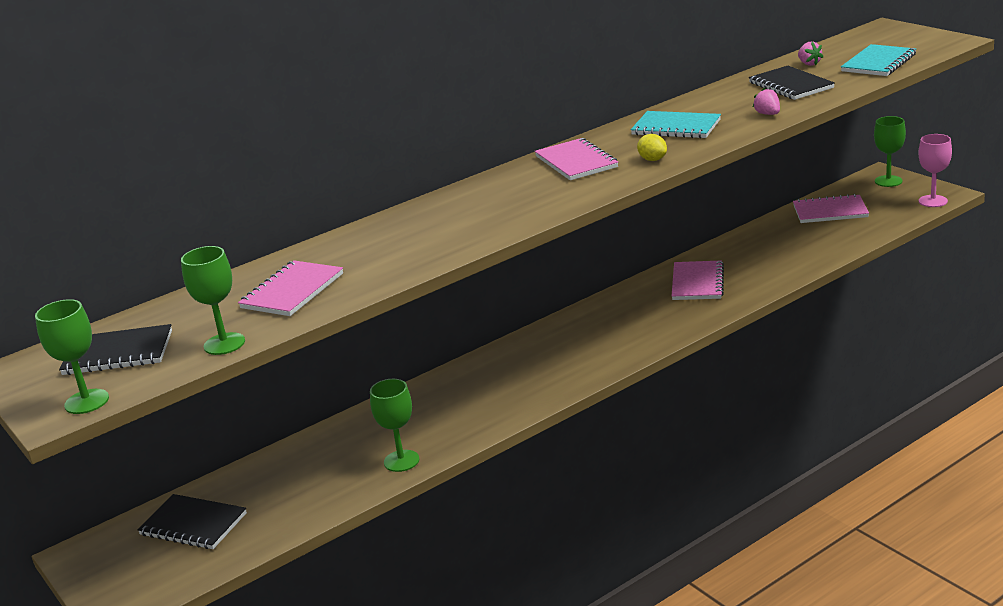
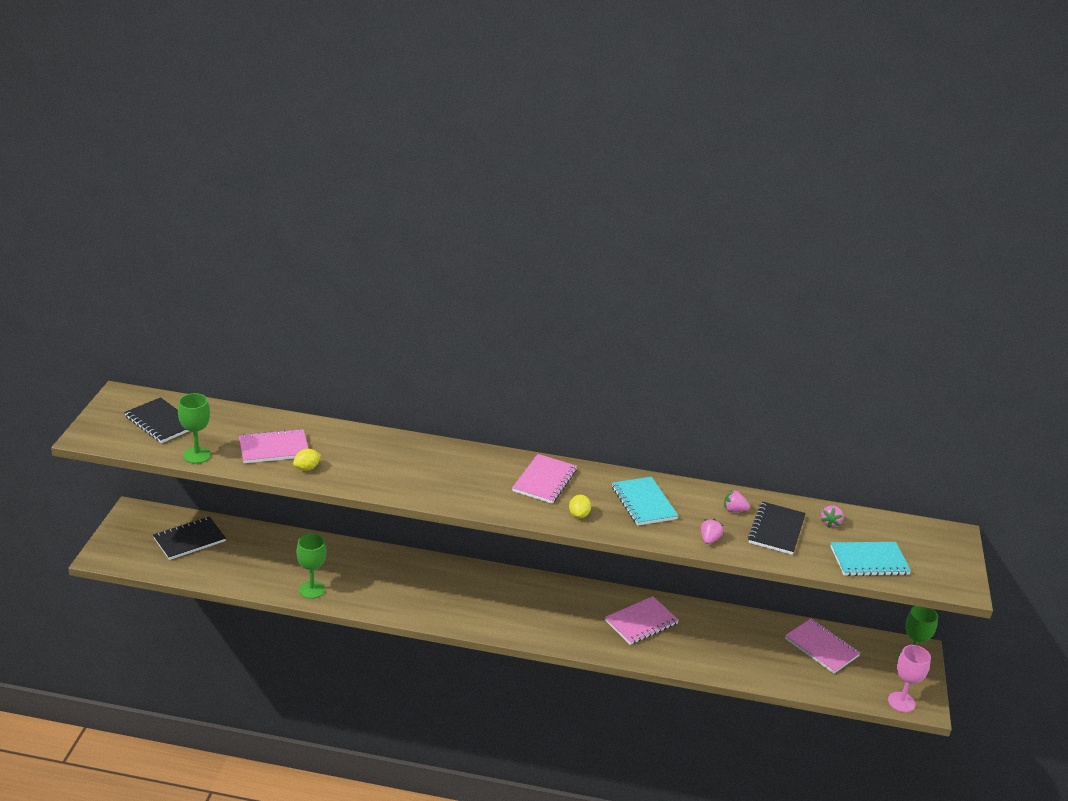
camera: 40 degrees right, 5 degrees up
(87, 401) = (106, 440): green goblet -> none
(193, 524) = (189, 540): black notebook -> black notebook turned 75 degrees clockwise
(360, 280) = (307, 468): none -> yellow lemon
(740, 94) = (734, 510): none -> pink strawberry

